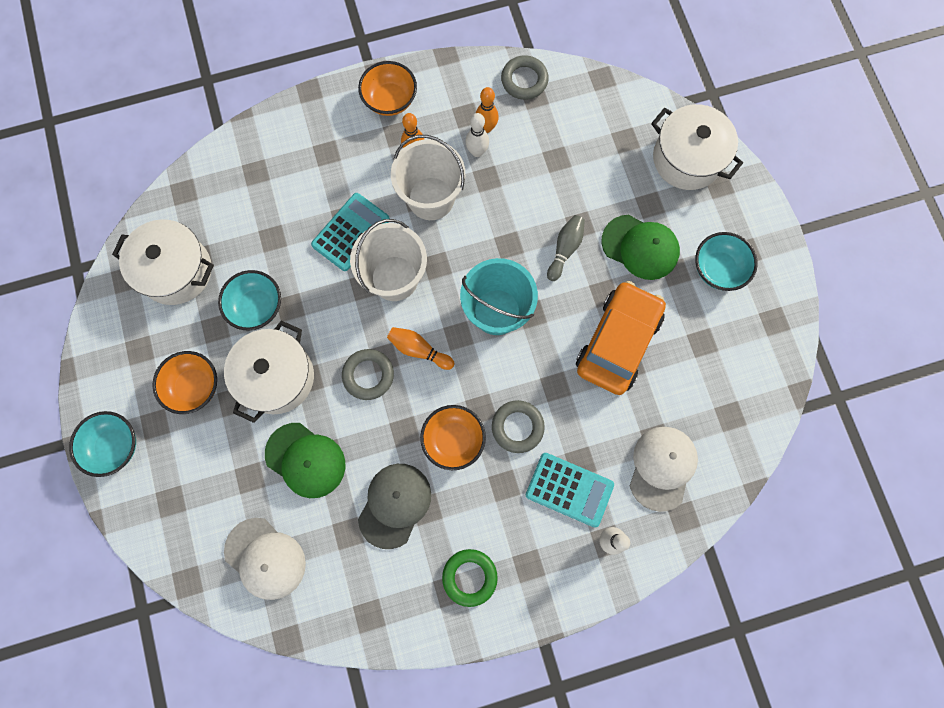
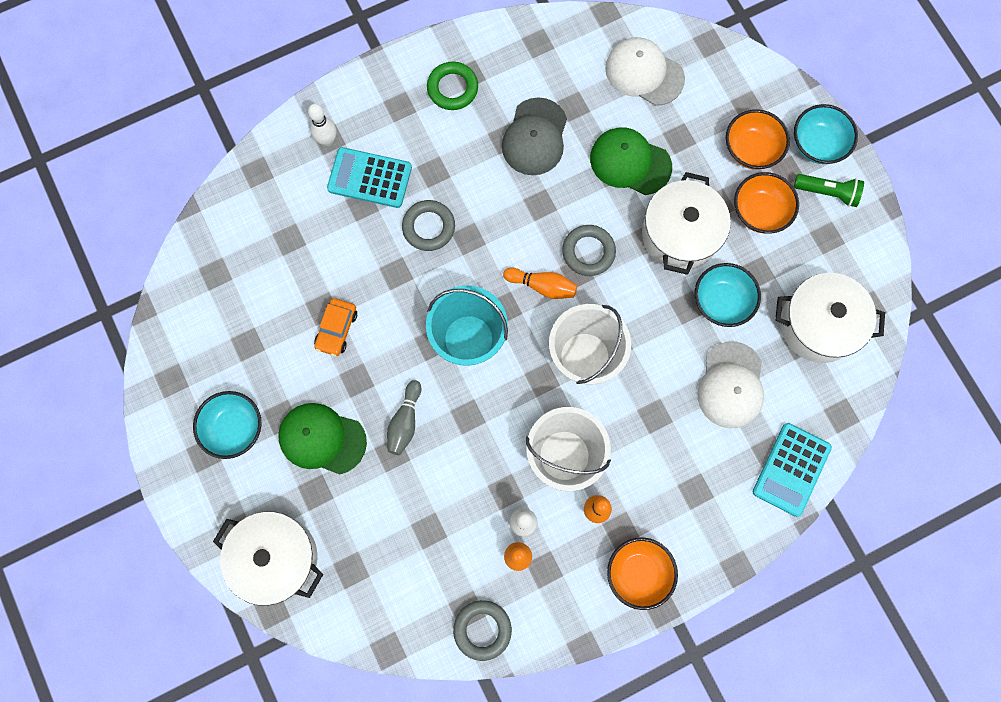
camera: 170 degrees right, 0 degrees up
(123, 394) = (827, 192): none -> green flashlight
(351, 232) = (644, 400): turquoise calculator -> turquoise calculator (791, 469)
(453, 440) = (490, 205): orange bowl -> orange bowl (751, 149)
(618, 342) = (336, 329): orange car -> orange car, size x0.49
(662, 468) = (281, 213): white cap -> white cap (731, 385)

